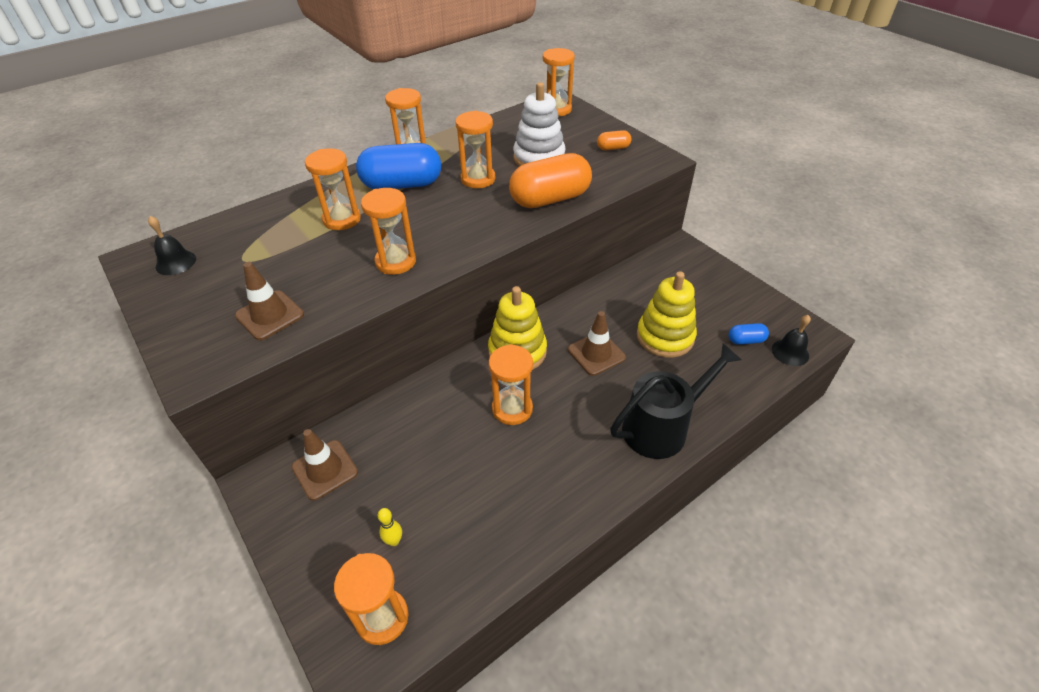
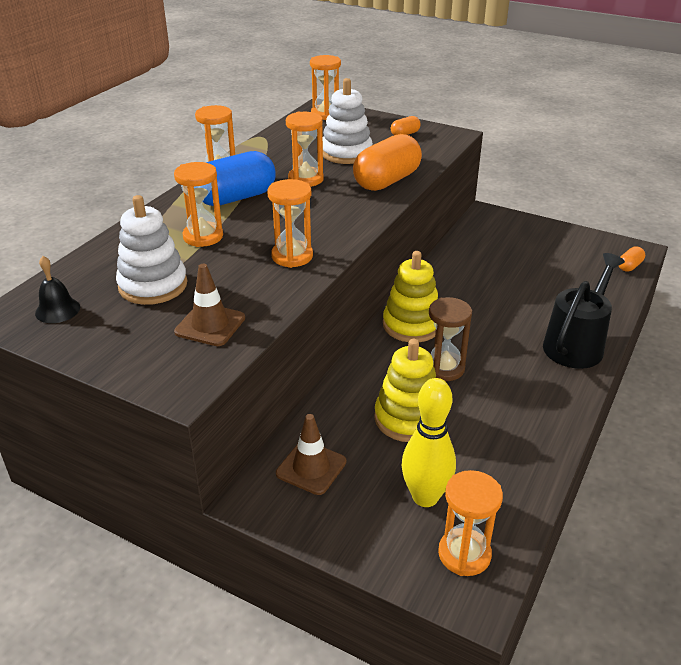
camera: 25 degrees left, 10 degrees down
(262, 259) = (153, 285): none -> white stacking toy
(394, 541) = (425, 497): yellow bowling pin -> yellow bowling pin, size x2.37
(512, 409) = (444, 368): orange hourglass -> brown hourglass
(596, 353) = (481, 308): brown traffic cone -> none
(665, 337) = (527, 281): yellow stacking toy -> yellow stacking toy (408, 418)
(746, 340) = (591, 267): blue capsule -> none
(790, 352) = (629, 266): black bell -> orange capsule

